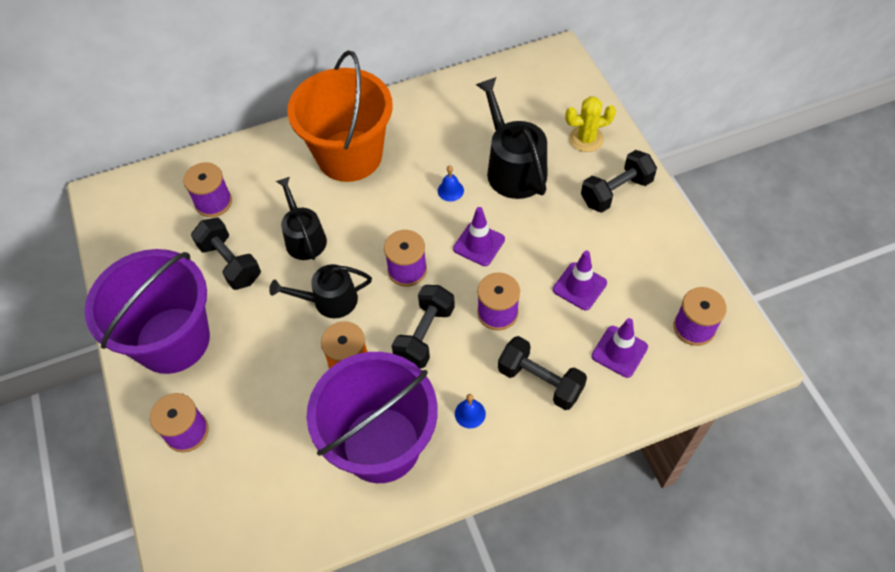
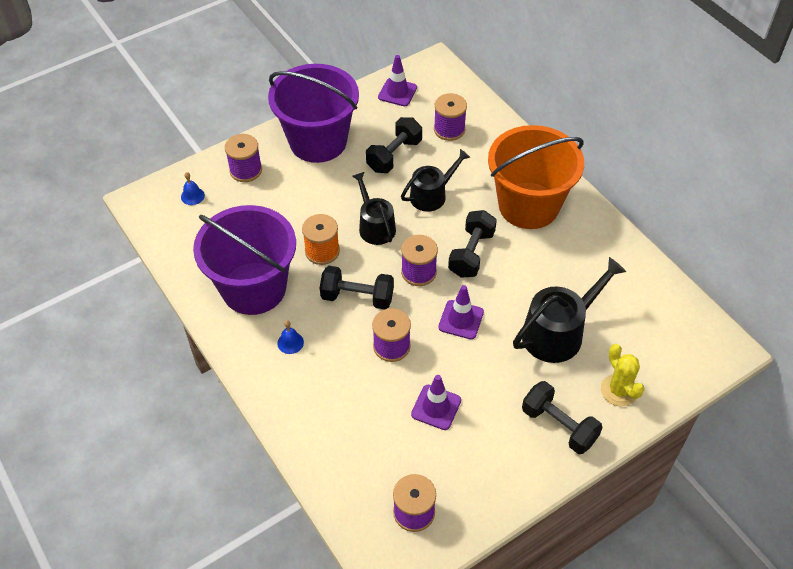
camera: 75 degrees right, 5 degrees down
(450, 190) = (514, 287): blue bell -> blue bell (192, 196)
(540, 381) = (330, 389): black dumbbell -> black dumbbell (471, 253)
(619, 351) = (373, 449): purple traffic cone -> purple traffic cone (397, 92)

